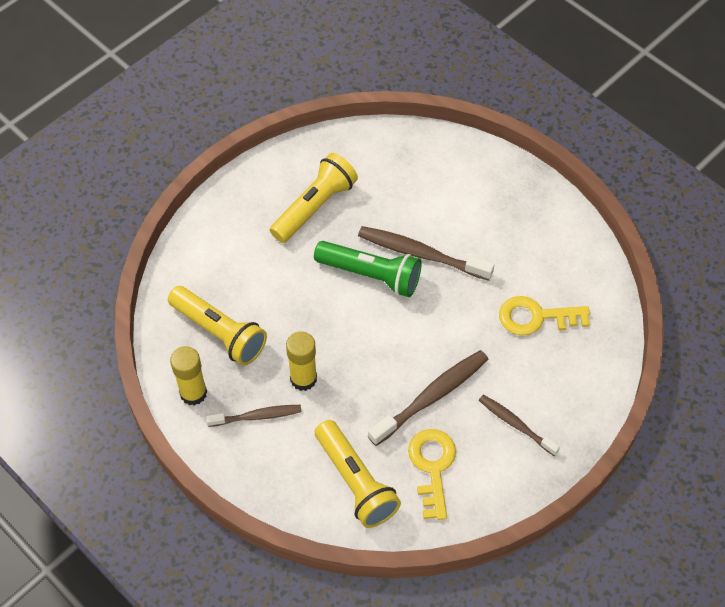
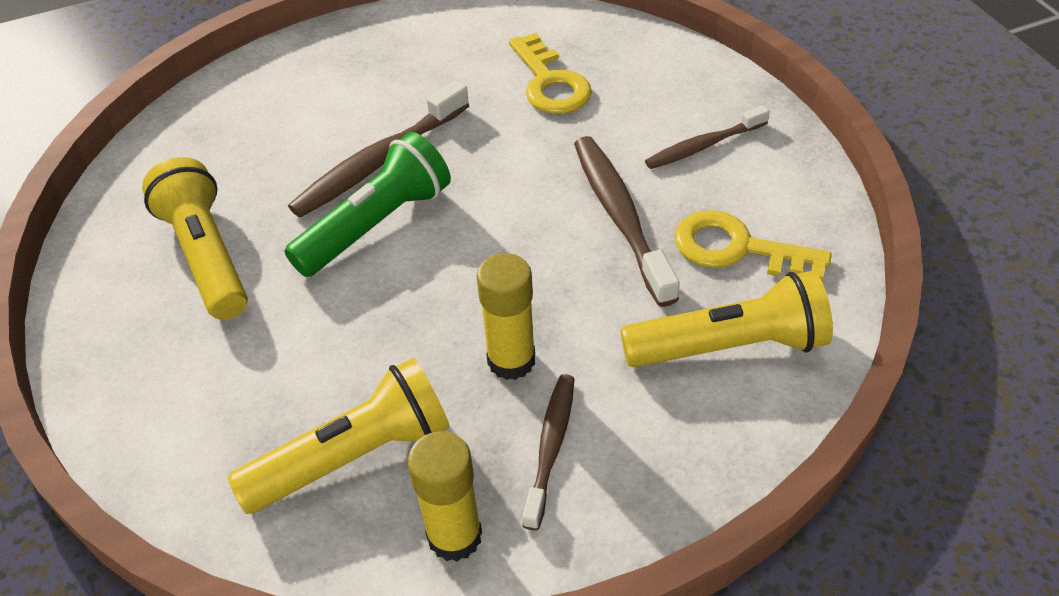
camera: 65 degrees left, 10 degrees down
(536, 317) = (550, 83): yellow key -> yellow key turned 45 degrees counterclockwise

